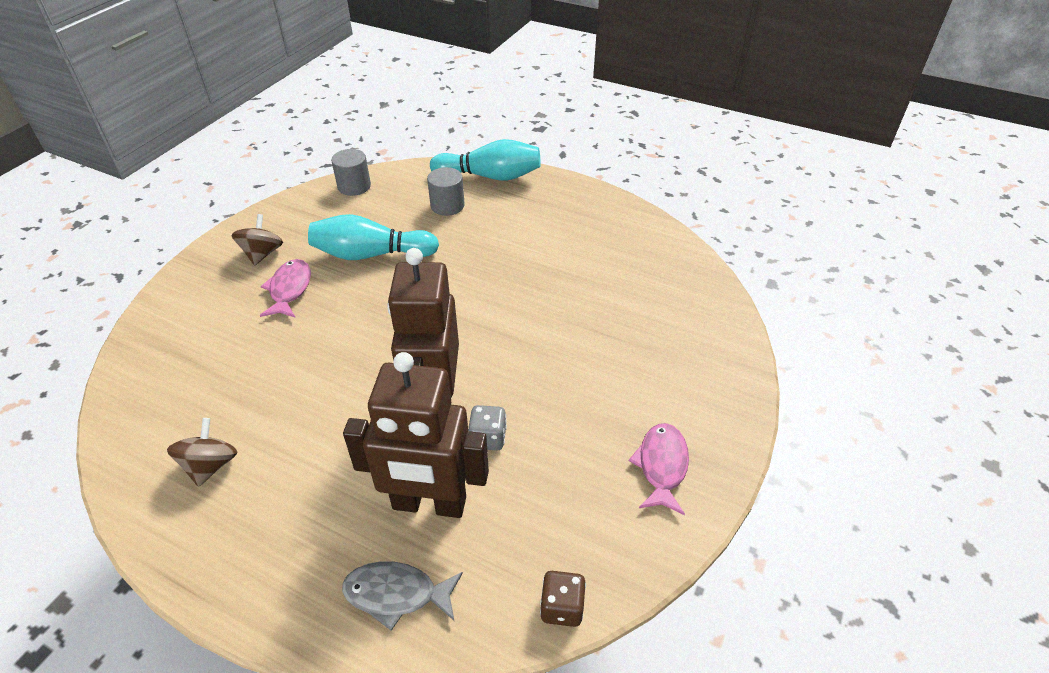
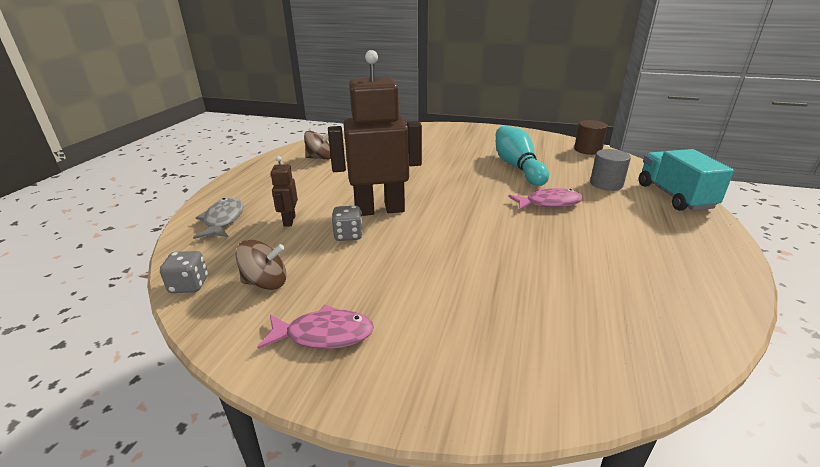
camera: 80 degrees right, 15 degrees down
(262, 254) = (489, 139): brown spinning top -> brown spinning top (266, 282)
(289, 289) = (463, 151): pink fish -> pink fish (549, 203)
(354, 186) = (587, 150): grey cylinder -> brown cylinder
(429, 504) = (289, 221): brown robot -> brown robot, size x0.44
(490, 176) = (674, 196): turquoise bowling pin -> turquoise truck
(562, 607) = (189, 285): brown dice -> grey dice

